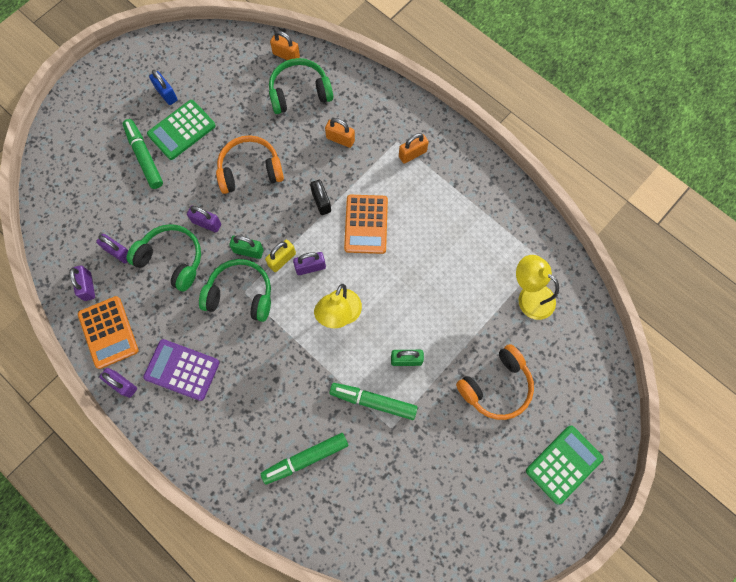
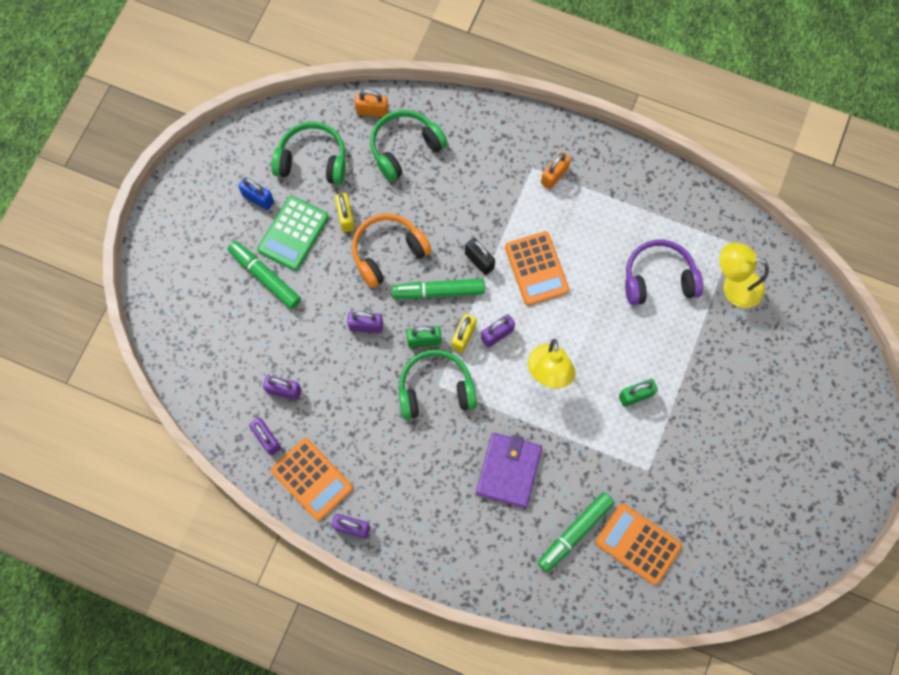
camera: 20 degrees left, 0 degrees up
(172, 259) = (345, 378): green headphones -> green headphones (312, 160)
(182, 370) = (408, 489): purple calculator -> none
(228, 131) = (346, 217): none -> yellow padlock
(272, 384) = (508, 470): none -> purple wallet
(340, 139) = (471, 185): orange padlock -> none
(356, 489) = (638, 544): none -> orange calculator
(373, 401) = (619, 450): green marker -> green marker (438, 291)
(466, 268) = (658, 278): none -> purple headphones
(496, 386) = (736, 390): orange headphones -> none
(564, 464) = (832, 443): green calculator -> none

